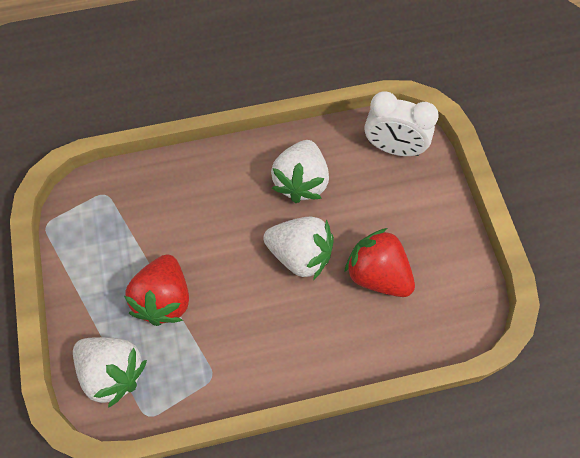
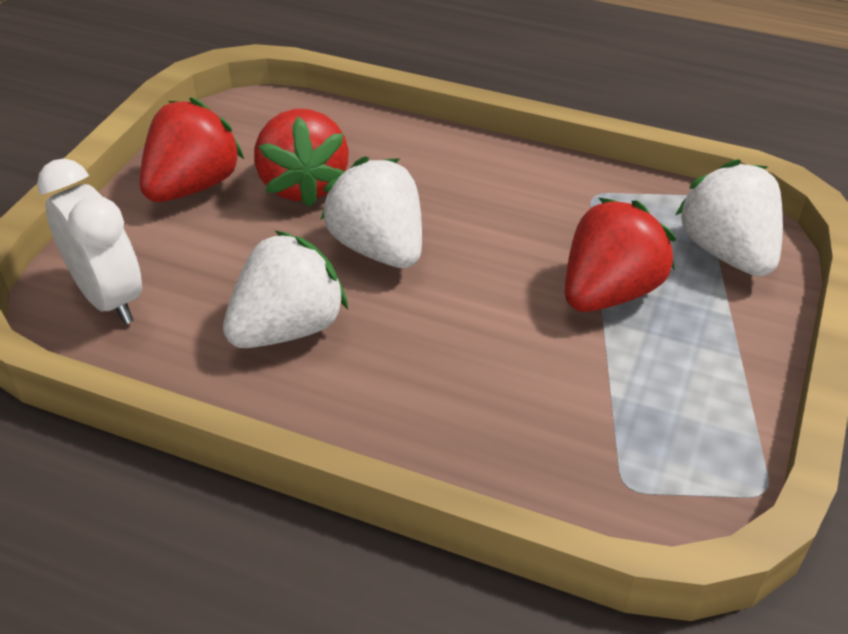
camera: 145 degrees left, 20 degrees down
(432, 236) = (193, 186): none -> red strawberry

